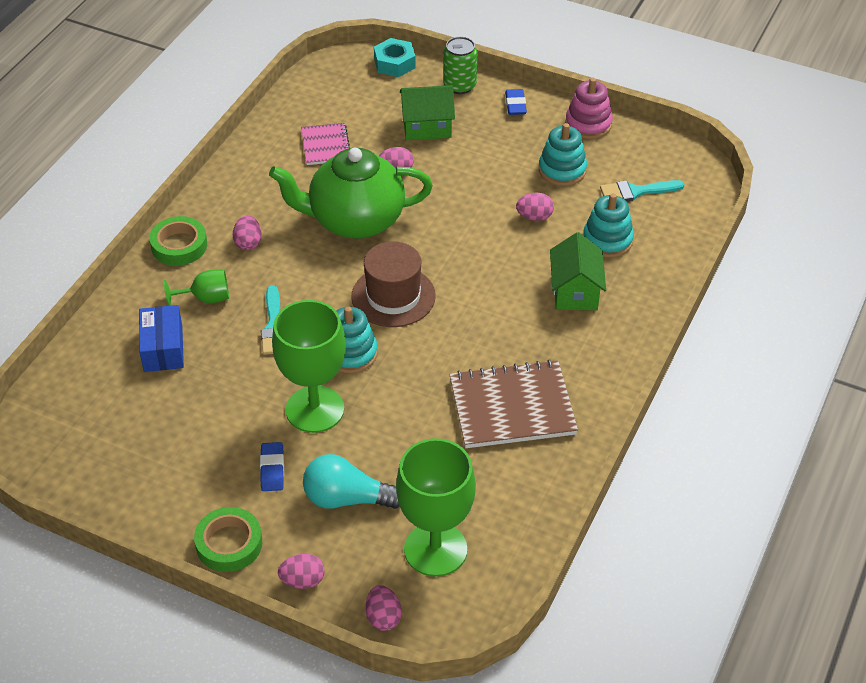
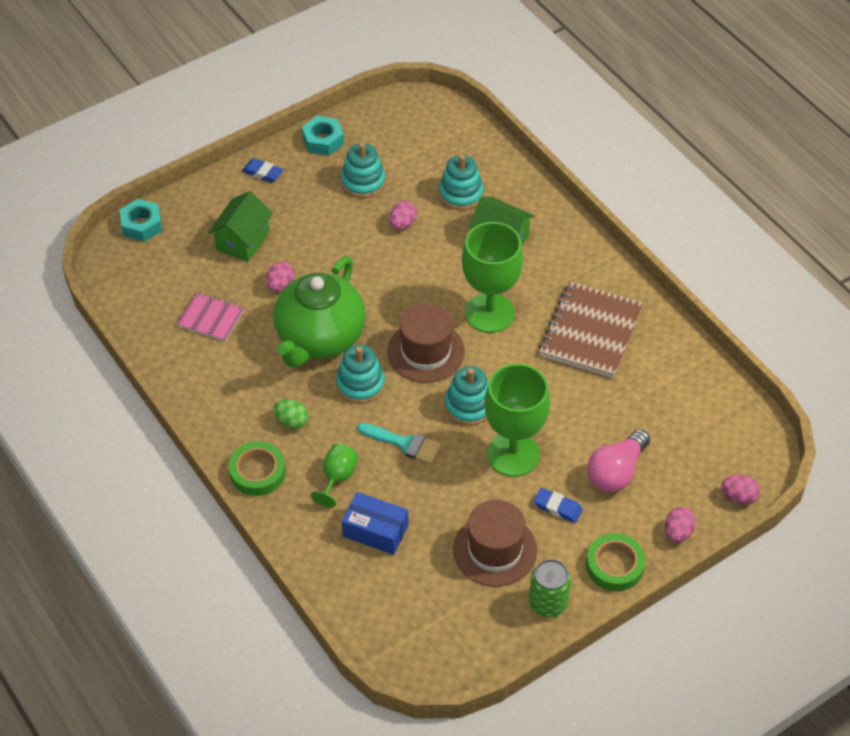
camera: 60 degrees left, 5 degrees up
(192, 442) = (495, 550): none -> brown hat
(248, 243) = (291, 422): pink egg -> green egg
(322, 269) = (360, 384): none -> turquoise stacking toy
(347, 499) = (616, 471): turquoise light bulb -> pink light bulb
(435, 549) = (696, 439): green goblet -> green goblet (489, 313)
(459, 85) = (208, 196): green can -> green can (548, 603)
(588, 124) = (323, 140): pink stacking toy -> turquoise nut
(635, 192) = (421, 152): turquoise brush -> none

